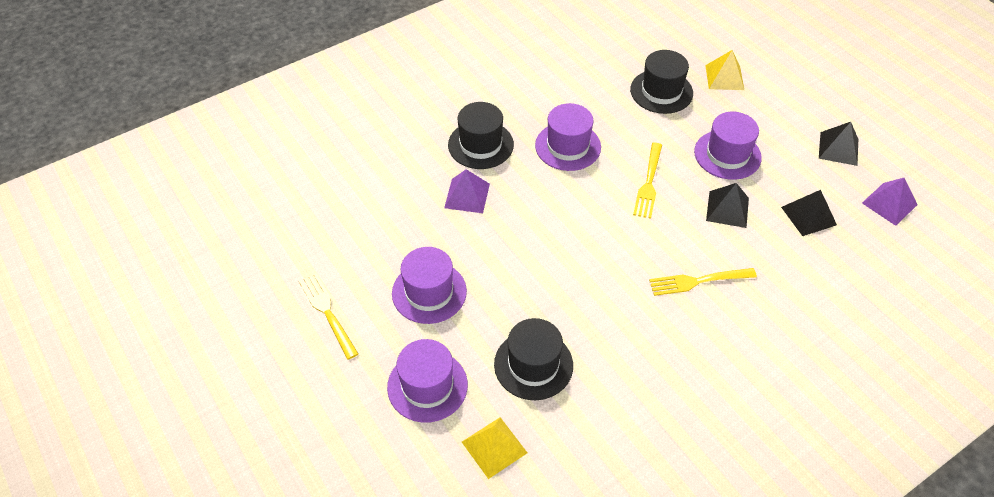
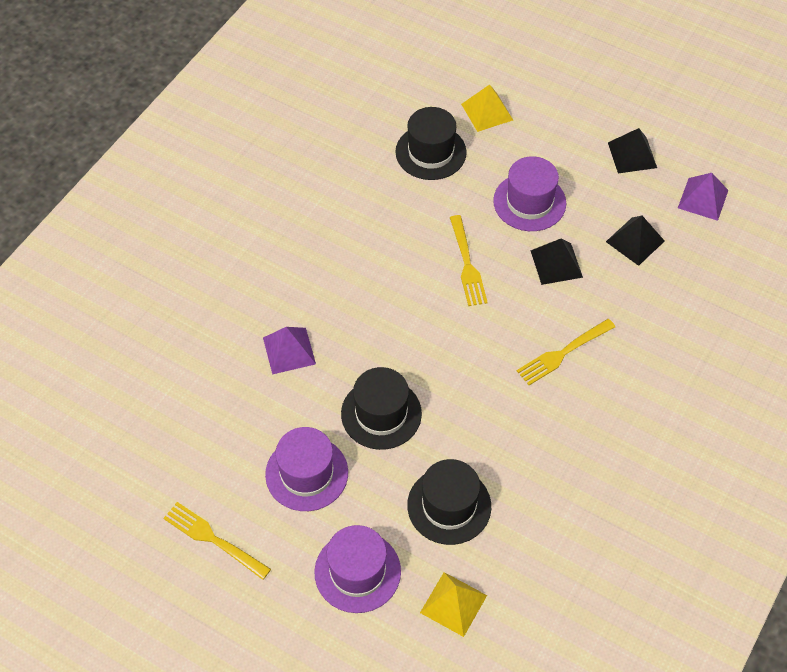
camera: 25 degrees left, 5 degrees up
(480, 145) = (272, 286): black hat -> black hat (381, 413)
(568, 146) = (365, 253): purple hat -> none

